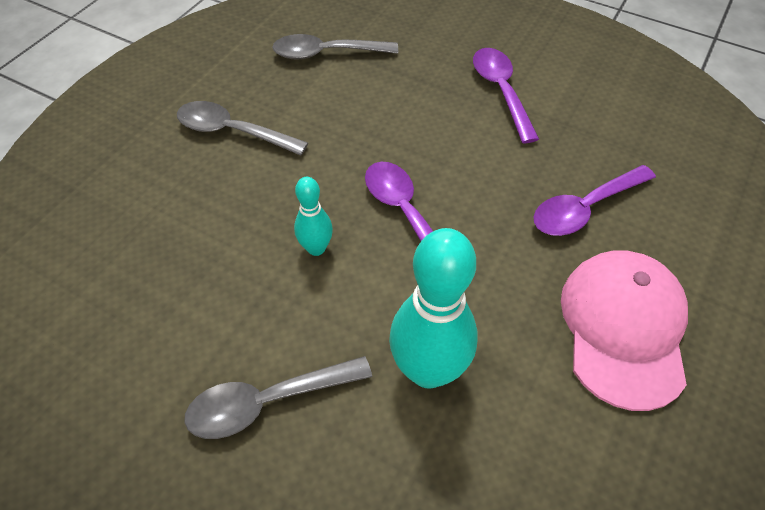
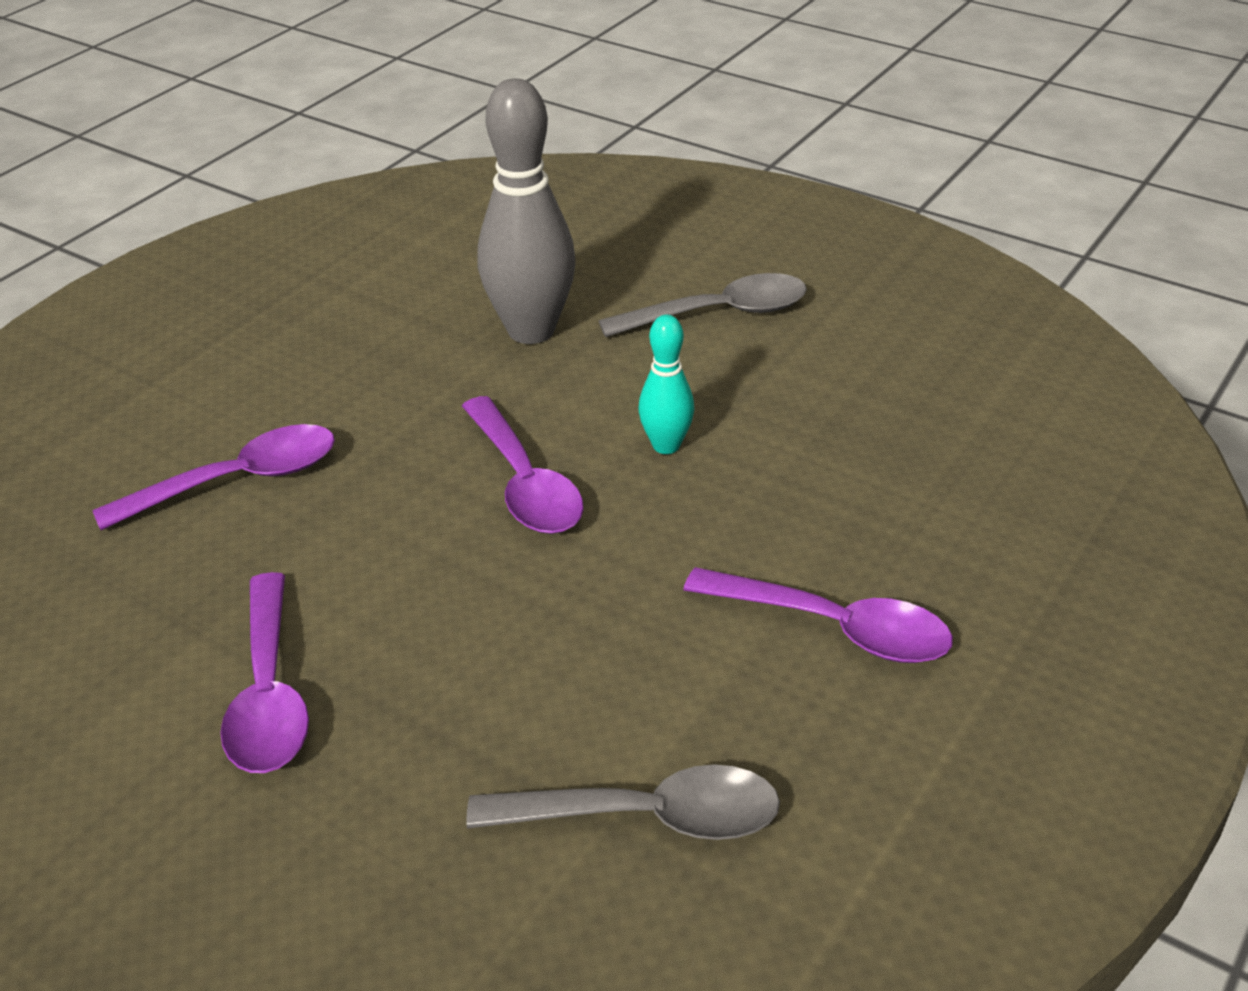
camera: 175 degrees left, 15 degrees down
(232, 131) = (835, 628): grey spoon -> purple spoon
(428, 370) = (531, 331): turquoise bowling pin -> grey bowling pin
(623, 328) = (277, 356): pink cap -> none

